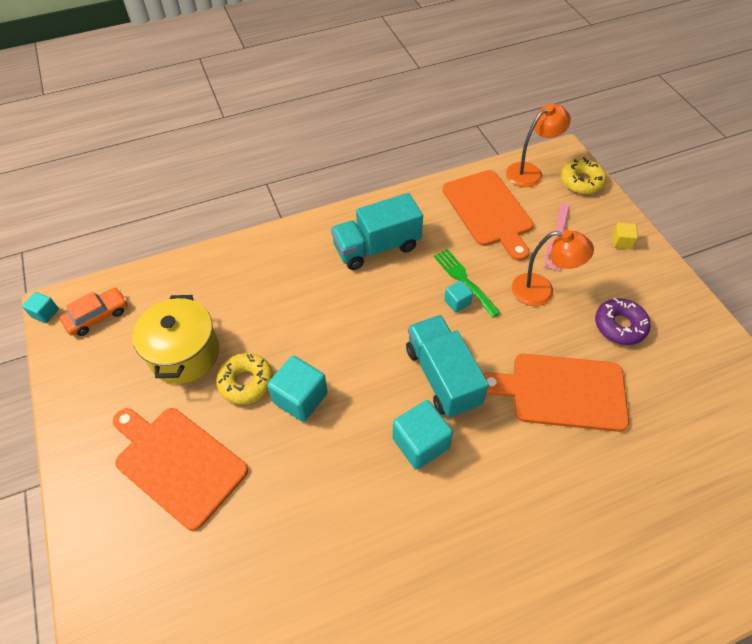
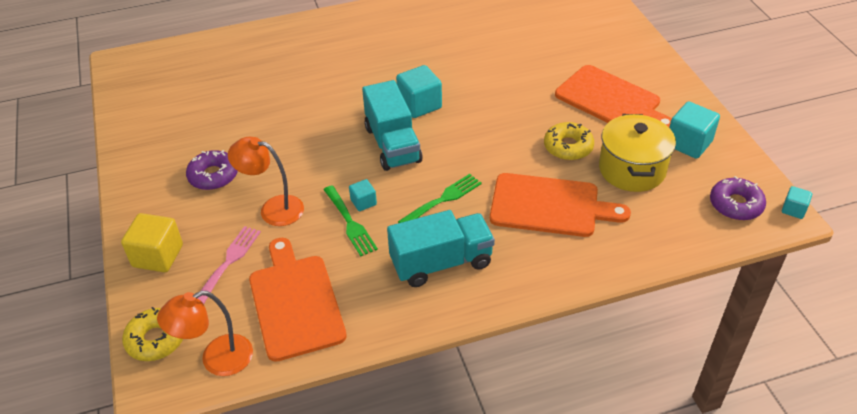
camera: 175 degrees left, 10 degrees down
(97, 316) = (735, 205): orange car -> purple donut
(300, 398) = (518, 135): turquoise cube -> turquoise cube (688, 143)
(380, 309) = (443, 199): none -> green fork
(562, 391) = (292, 131): orange cutting board -> orange cutting board (549, 206)
(621, 242) = (158, 256): yellow cube -> yellow cube, size x1.85

